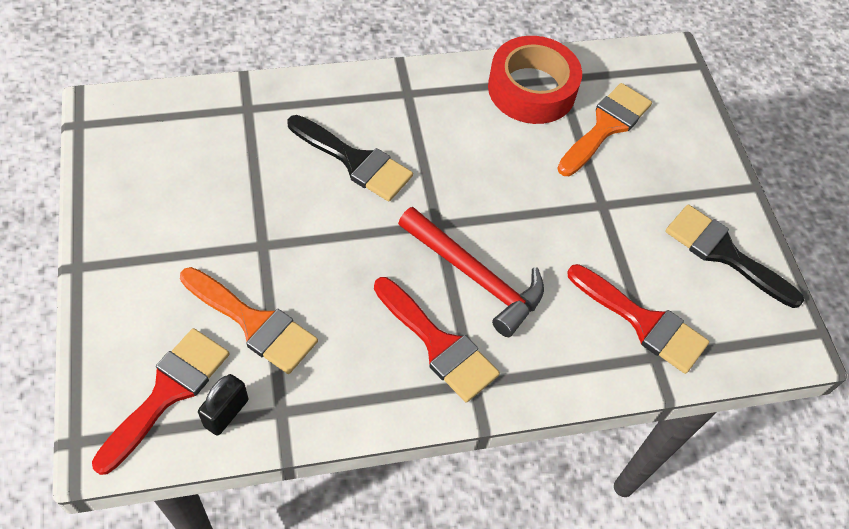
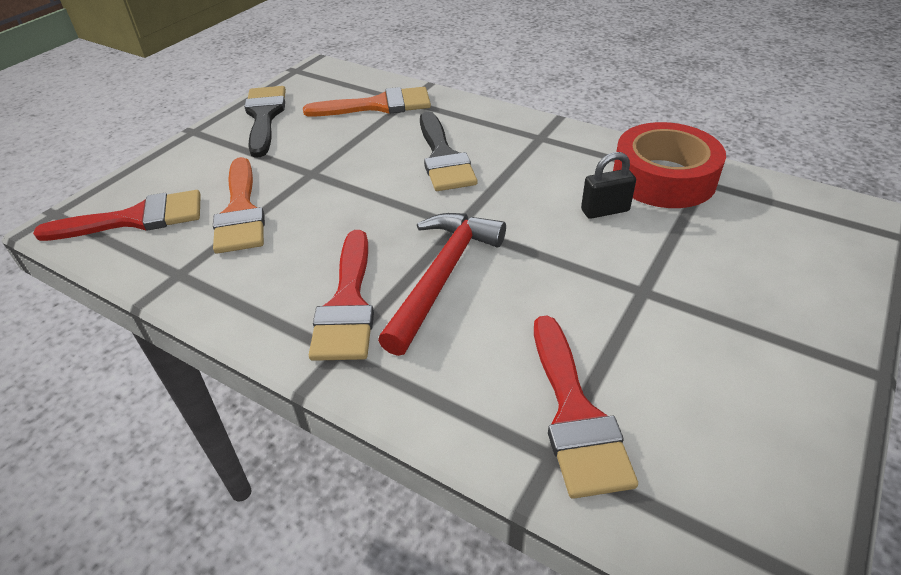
camera: 50 degrees right, 15 degrees down
(226, 413) = (147, 252): black padlock -> black padlock (605, 210)
(475, 277) = (443, 276): red hammer -> red hammer turned 150 degrees counterclockwise
(605, 127) = (717, 235): orange brush -> orange brush (378, 105)
(724, 254) = (762, 414): black brush -> black brush (264, 117)

